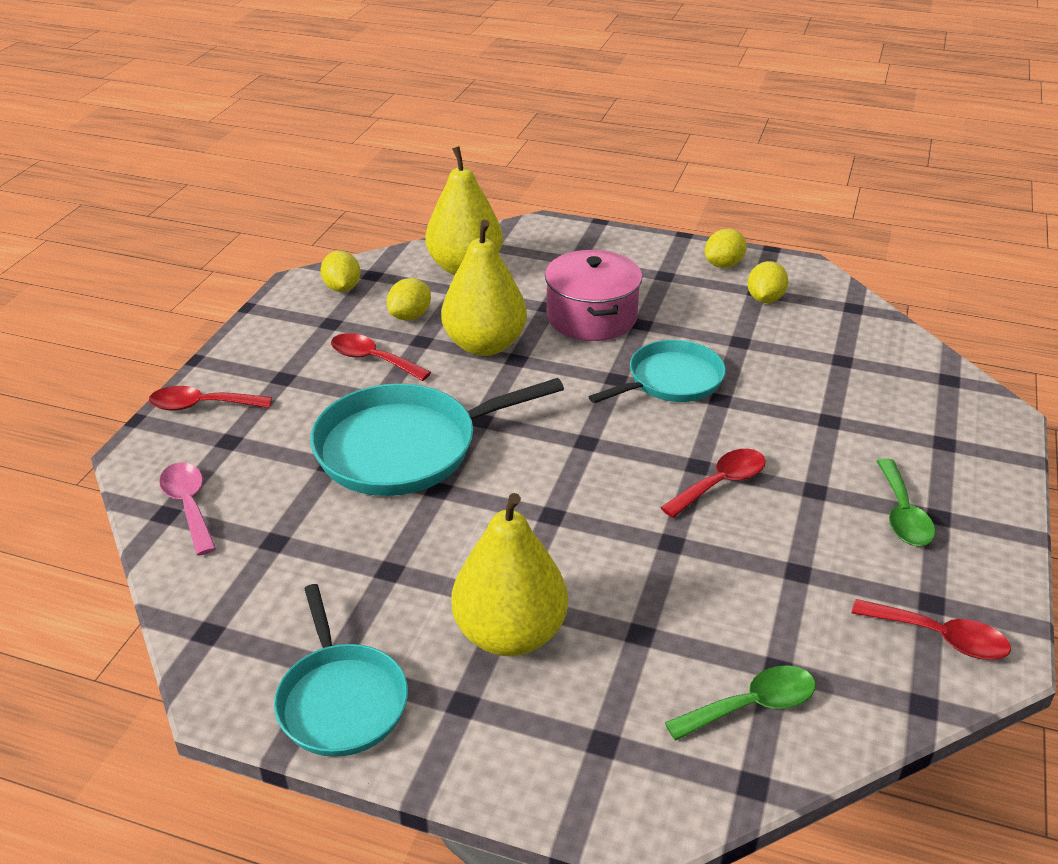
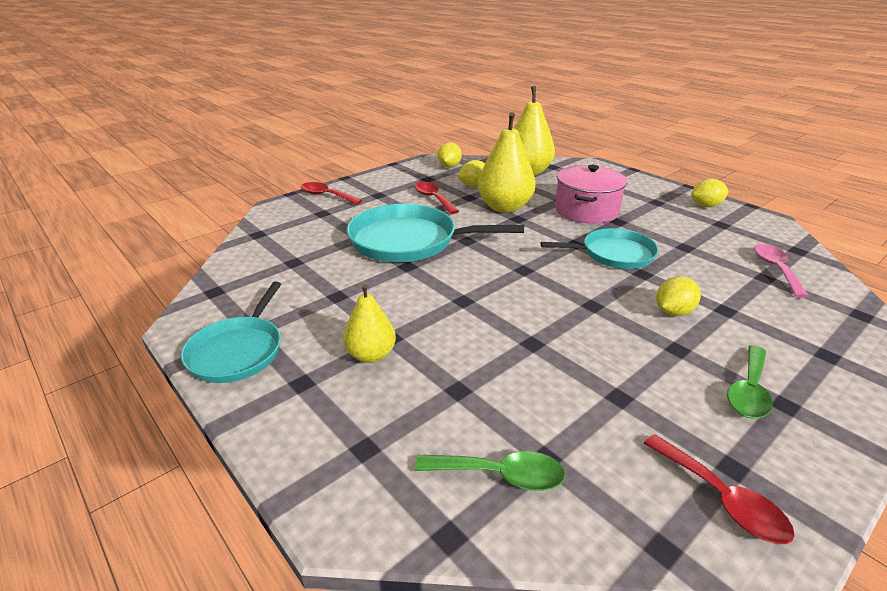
camera: 30 degrees right, 5 degrees down
(189, 505) = (272, 234): pink spoon -> pink spoon (776, 269)
(510, 634) = (371, 355): yellow pear -> yellow pear, size x0.59
(721, 483) = (601, 321): red spoon -> none
(765, 299) = (724, 229): yellow lemon -> yellow lemon (673, 312)

